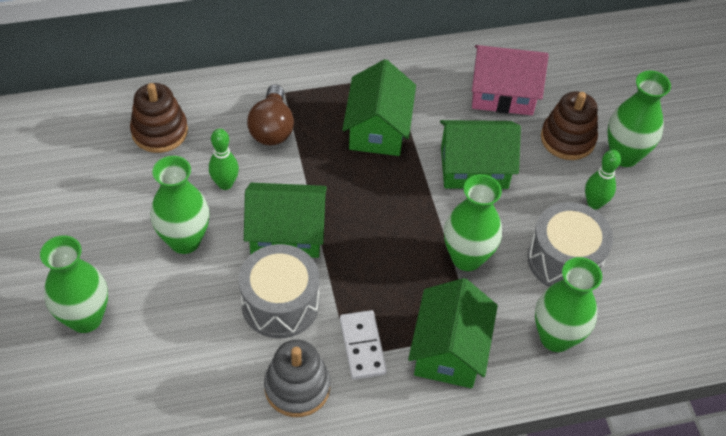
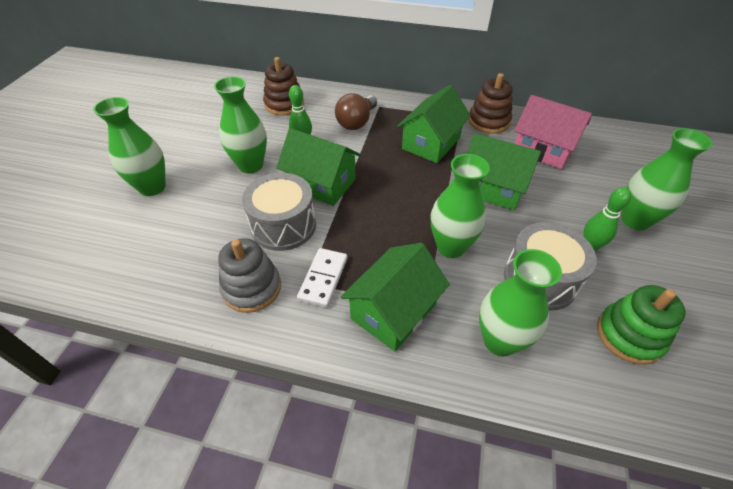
camera: 30 degrees right, 5 degrees down
(567, 139) = (585, 193): brown stacking toy -> brown stacking toy (488, 121)
(657, 284) = (629, 335): none -> green stacking toy

